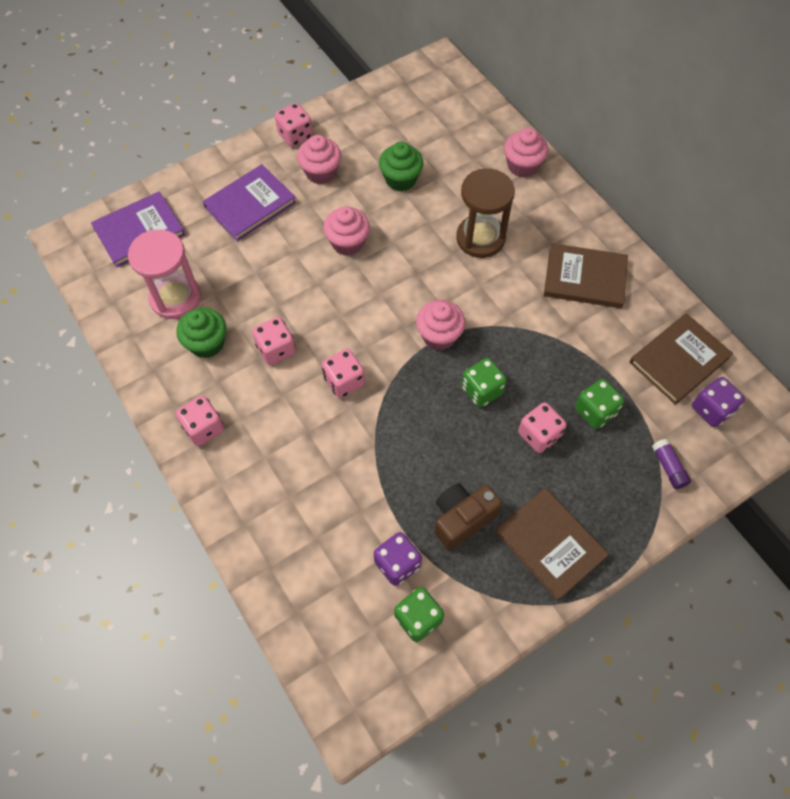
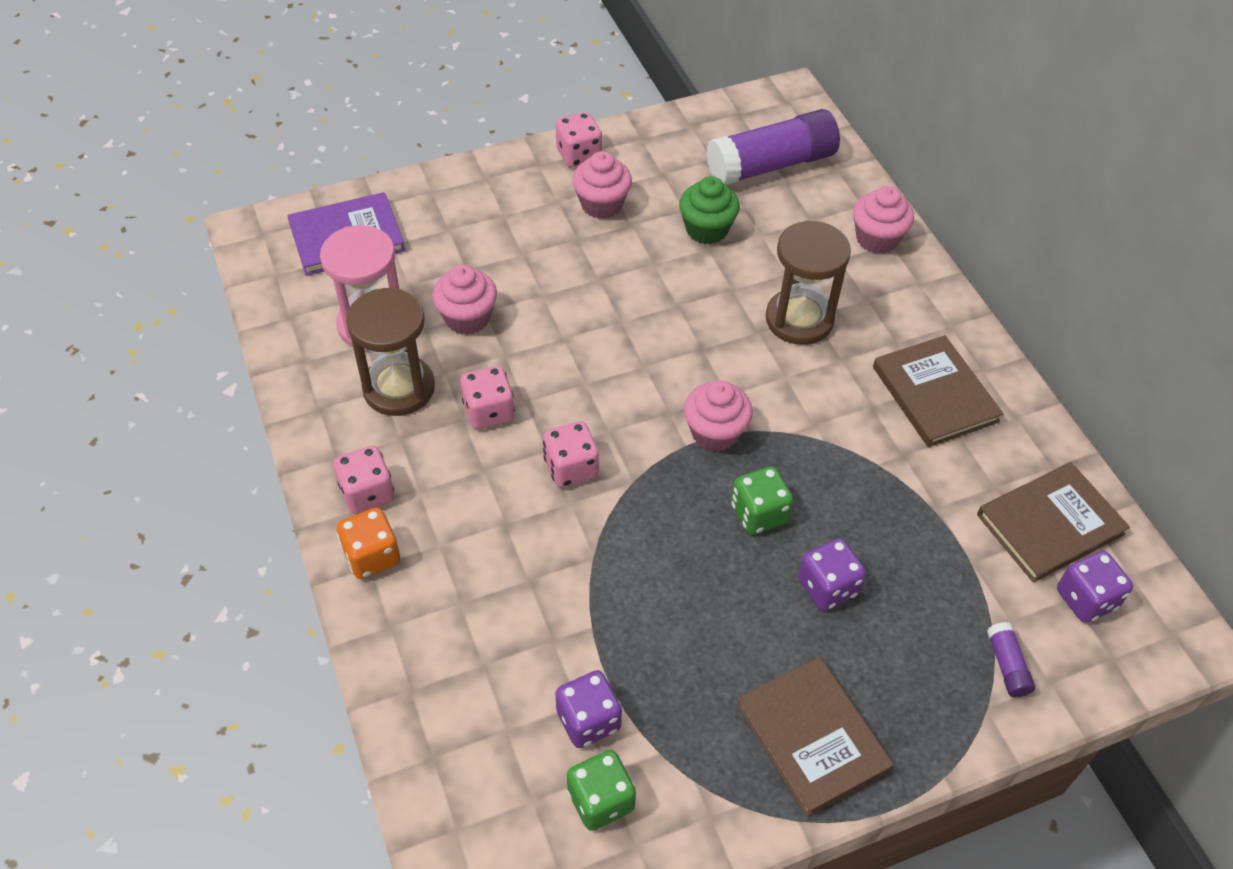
camera: 10 degrees right, 10 degrees down
(207, 343) = (399, 388): green cupcake -> brown hourglass
(218, 475) = (372, 556): none -> orange dice
(250, 205) = (499, 229): purple book -> none
(347, 243) = (617, 295): pink cupcake -> pink cupcake (467, 318)
(436, 120) = (771, 165): none -> purple glue stick
(462, 519) = (693, 678): brown camera -> none
(539, 435) = (827, 587): pink dice -> purple dice
(585, 278) = (935, 394): brown book -> brown book turned 45 degrees clockwise
(595, 411) = (914, 570): green dice -> none

